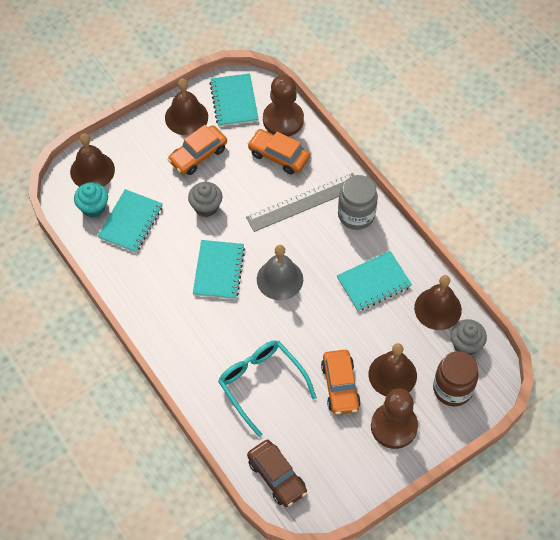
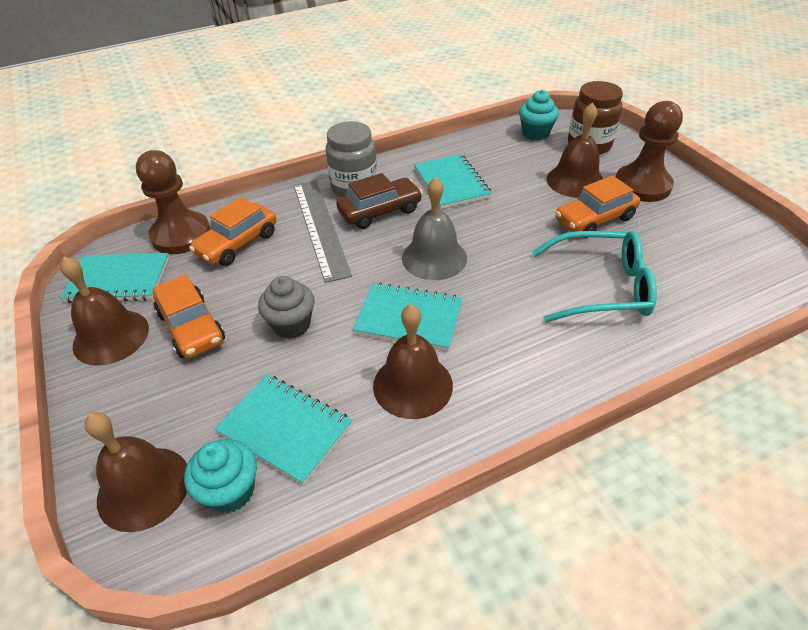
camera: 80 degrees left, 15 degrees down
(262, 385) = (600, 287): turquoise glasses -> turquoise glasses turned 150 degrees counterclockwise
(277, 476) = (739, 284): brown car -> brown car (380, 211)
(340, 386) = (594, 219): orange car -> orange car turned 150 degrees clockwise
(438, 308) = (490, 145): brown bell -> brown bell (413, 385)
(465, 345) = (535, 133): grey cupcake -> turquoise cupcake

